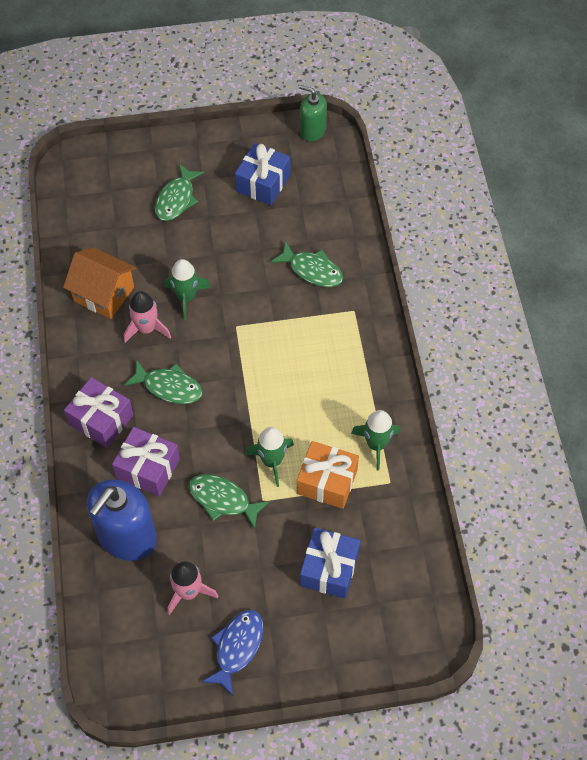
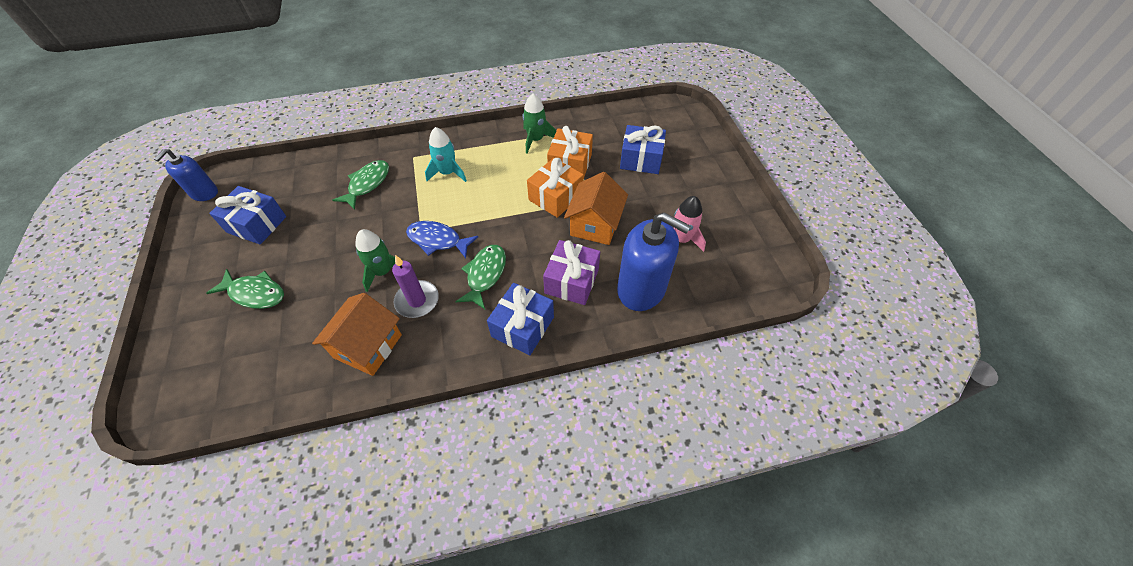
camera: 95 degrees left, 5 degrees down
(101, 420) = (522, 327): purple gift -> blue gift
(147, 329) = (417, 301): pink rocket -> purple candle
(223, 500) = (595, 225): green fish -> orange house
(237, 648) = (717, 205): blue fish -> blue fish (437, 240)
(271, 461) = (555, 197): green rocket -> orange gift
(312, 130) = (204, 193): green soap dispenser -> blue soap dispenser
(323, 347) = (448, 173): none -> turquoise rocket

